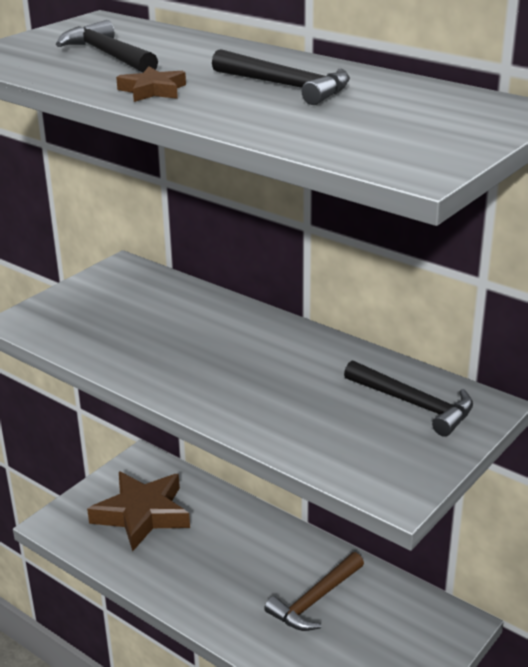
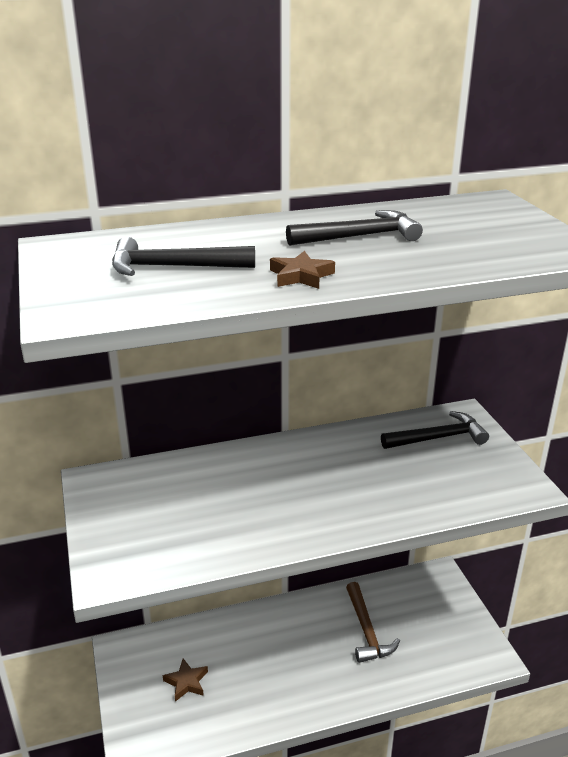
camera: 55 degrees left, 0 degrees up
(142, 514) = (186, 682): brown star -> brown star, size x0.47

